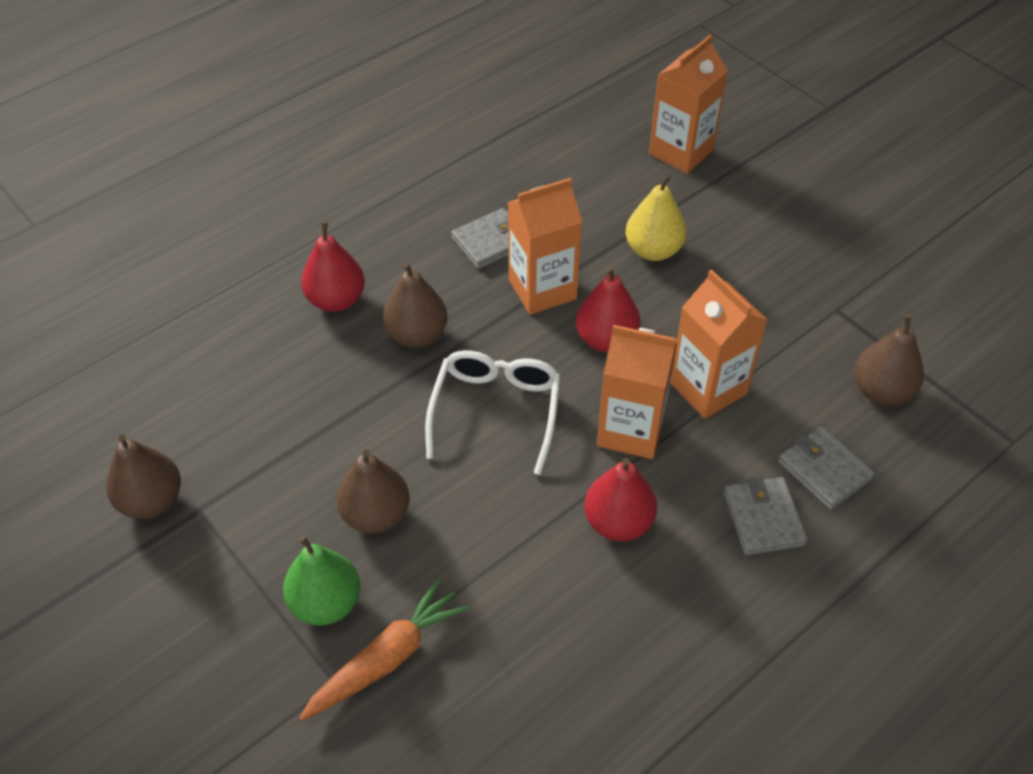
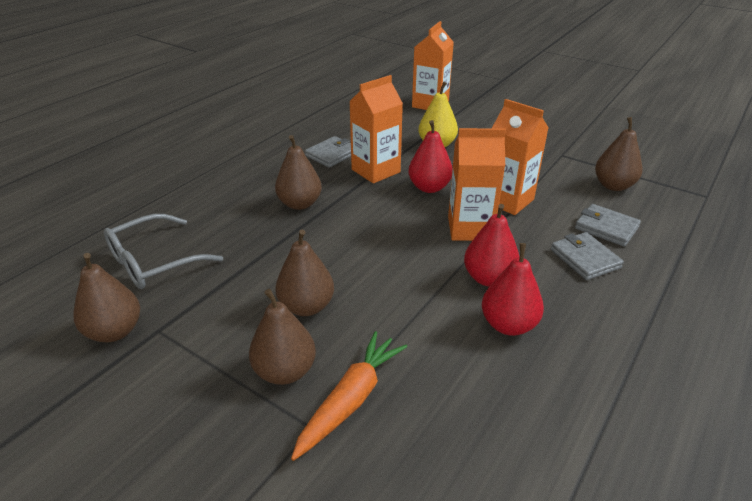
camera: 15 degrees left, 15 degrees down
(212, 401) = (154, 262): none -> grey glasses
(326, 603) = (285, 371): green pear -> brown pear
(336, 300) = (235, 195): red pear -> red pear (508, 325)
(496, 411) = (372, 234): white glasses -> none

